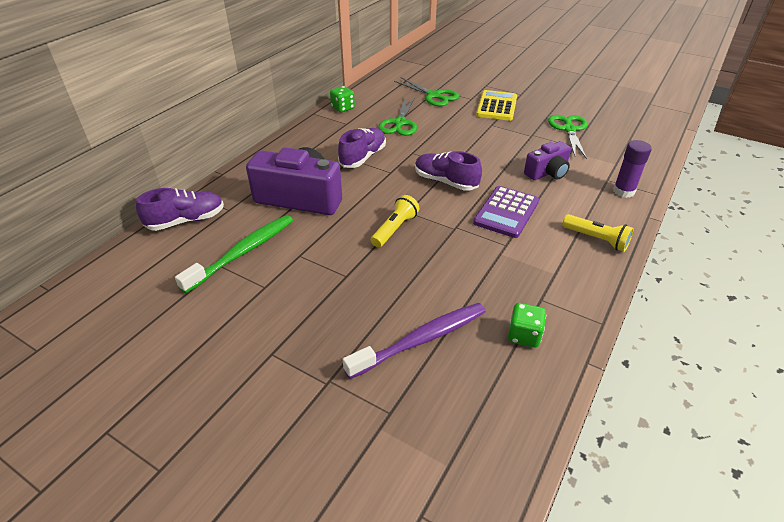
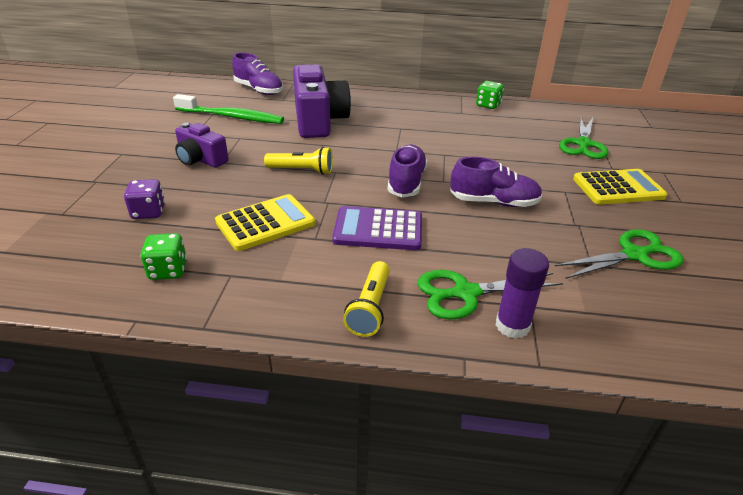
camera: 65 degrees right, 5 degrees down
(363, 157) = (409, 132): purple shoe -> purple shoe (493, 202)
(399, 123) = (495, 137): green scissors -> green scissors (465, 293)
(420, 340) = (148, 212): purple toothbrush -> purple dice
(473, 267) = (265, 223): none -> yellow calculator
(547, 173) = (494, 249): purple camera -> purple camera (201, 159)

